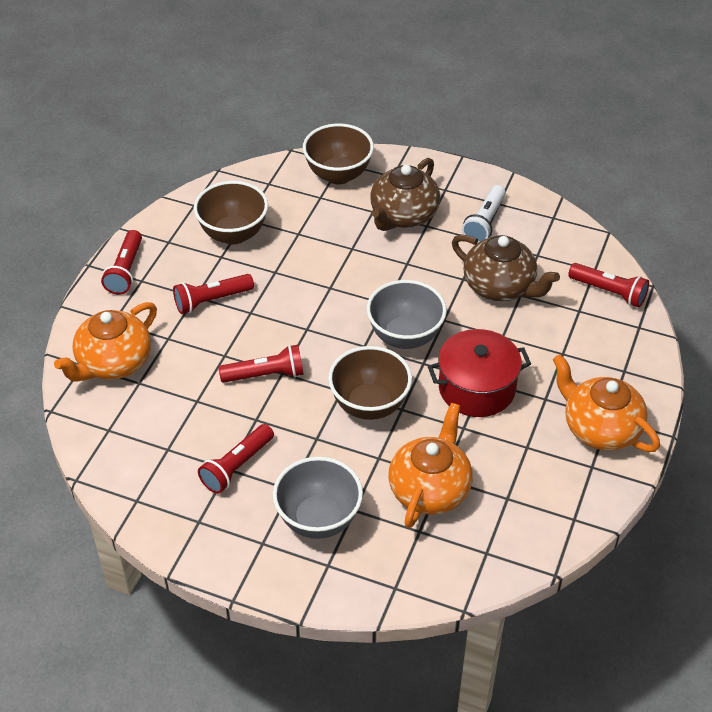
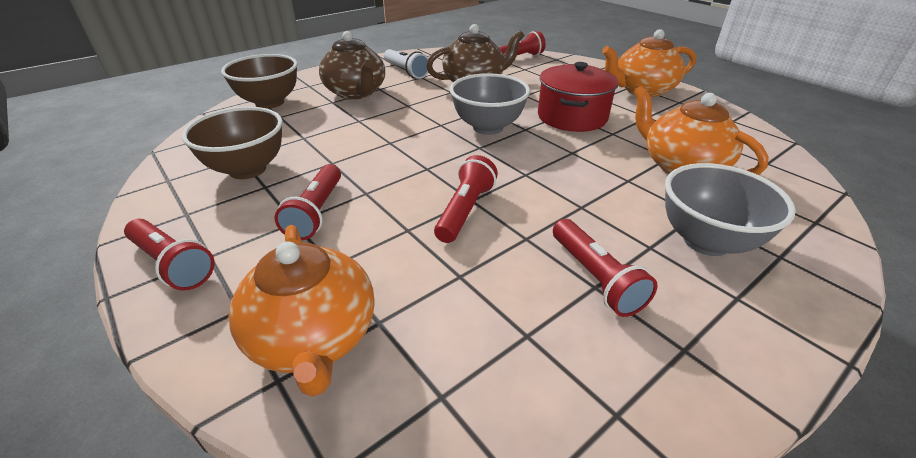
camera: 60 degrees left, 10 degrees down
(369, 405) = (556, 165): brown bowl -> none

